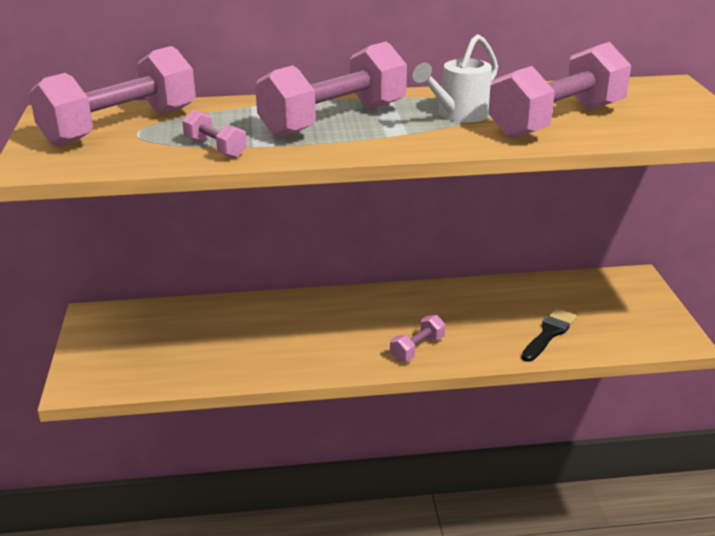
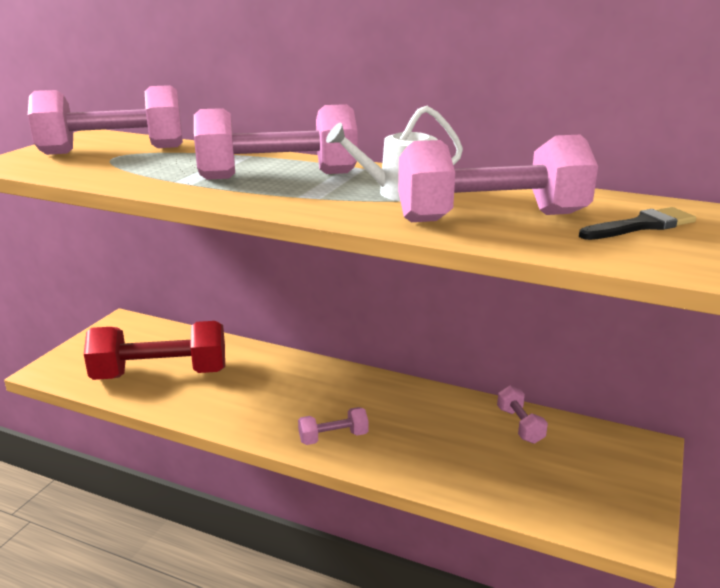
camera: 30 degrees right, 5 degrees down
(201, 350) = (160, 374): none -> red dumbbell
(215, 148) = (144, 177): pink dumbbell -> pink dumbbell (520, 425)
(549, 333) = (482, 471): black brush -> black brush (641, 226)

